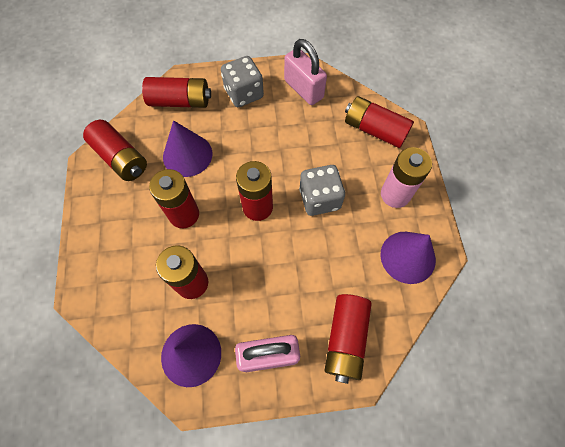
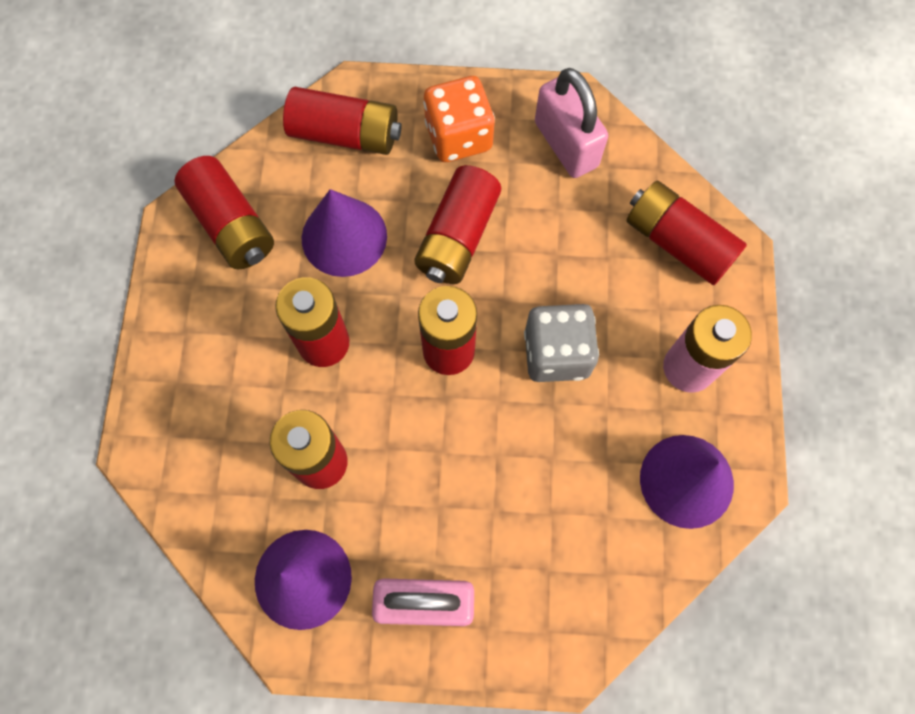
camera: 10 degrees right, 5 degrees up
(244, 93) = (458, 136): grey dice -> orange dice
(345, 339) = (554, 599): red battery -> red battery (457, 237)

